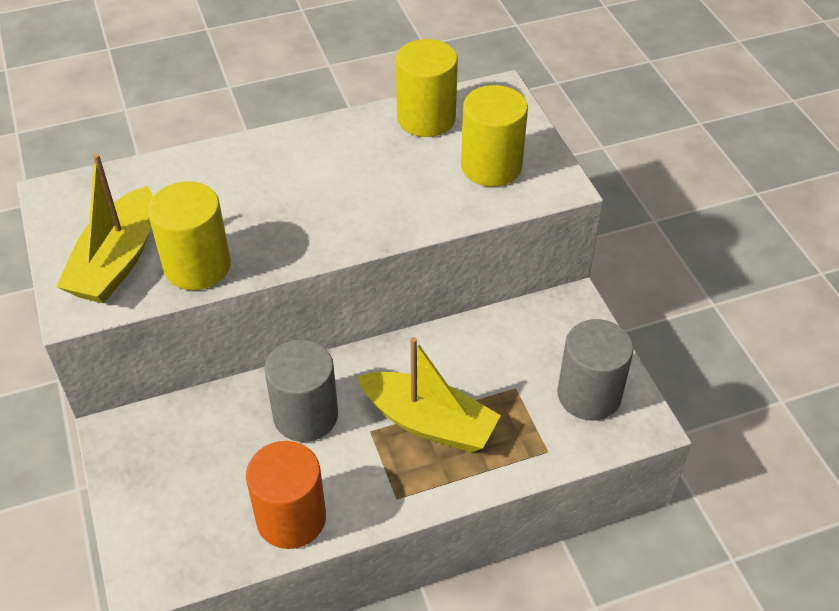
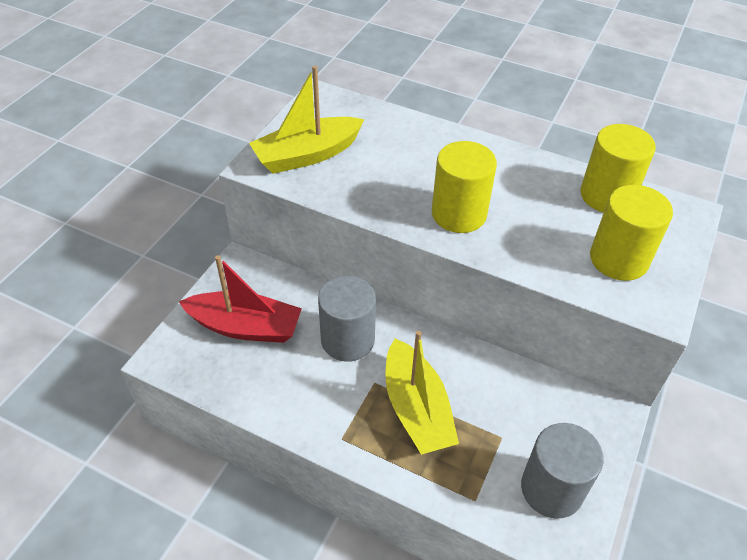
camera: 45 degrees right, 0 degrees up
(194, 483) = (245, 327): none -> red boat
(197, 266) = (346, 189): yellow cylinder -> yellow cylinder (459, 214)
(291, 518) = (269, 394): orange cylinder -> none

